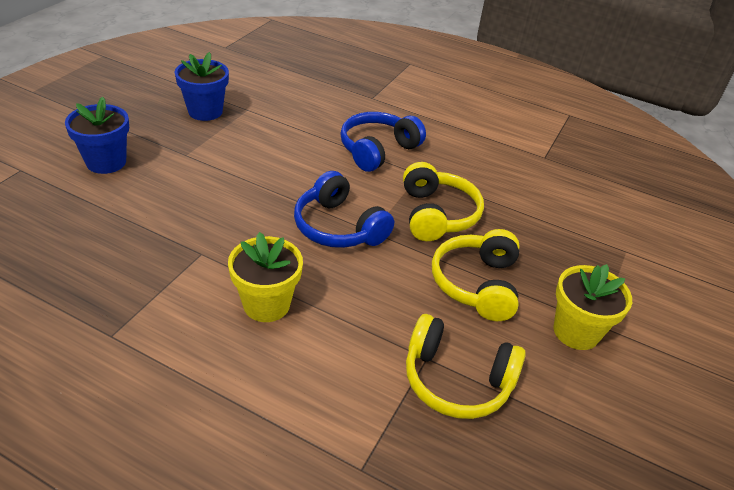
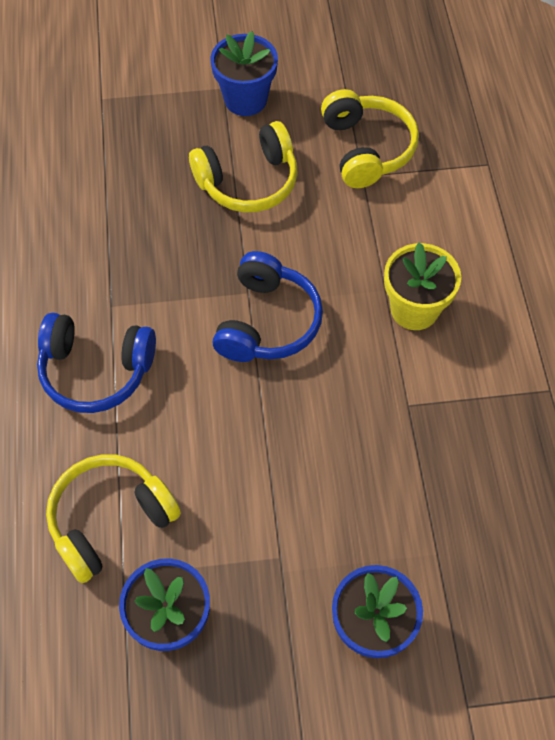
camera: 120 degrees left, 20 degrees up
(437, 214) = (173, 255): yellow headphones -> yellow headphones (110, 520)
(576, 332) = (245, 99): yellow flower pot -> blue flower pot

